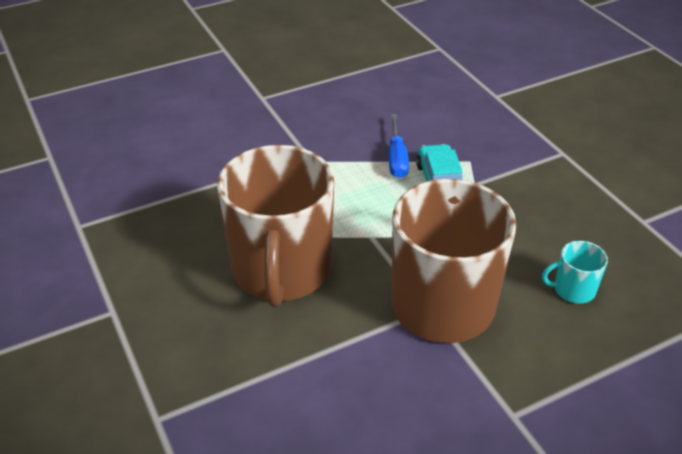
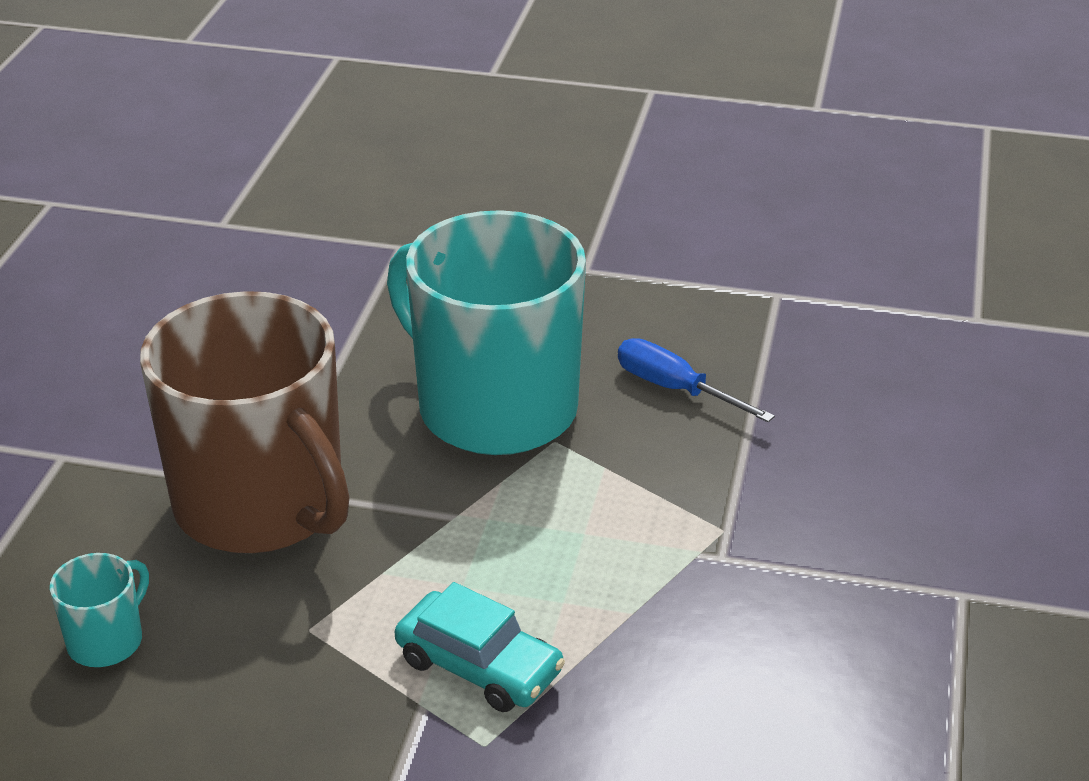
camera: 130 degrees right, 5 degrees down
(281, 270) = (494, 407): brown mug -> turquoise mug
(397, 158) = (595, 654): blue screwdriver -> blue screwdriver (675, 389)

